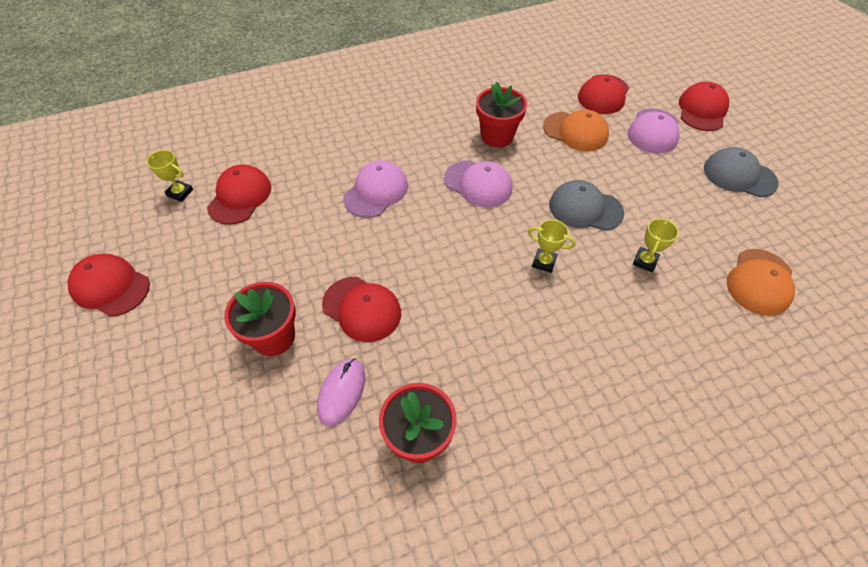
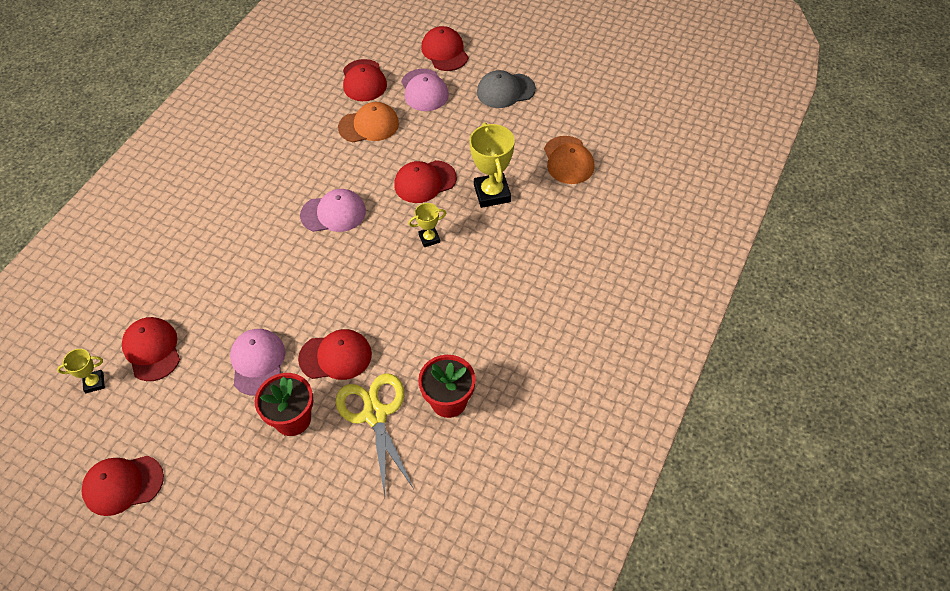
camera: 40 degrees left, 0 degrees up
(341, 392) = (375, 414): pink mouse -> yellow scissors
(376, 192) = (261, 271): pink cap -> pink cap (258, 362)
(497, 136) = (313, 166): red flower pot -> none
(585, 208) = (425, 182): grey cap -> red cap
(645, 261) = (492, 193): yellow trophy -> yellow trophy, size x1.87

